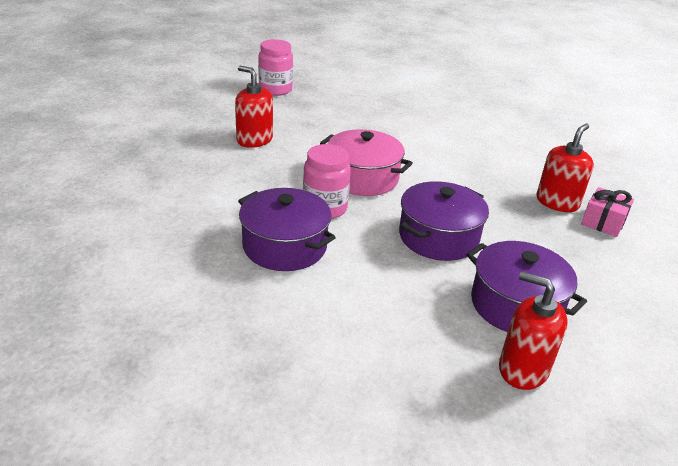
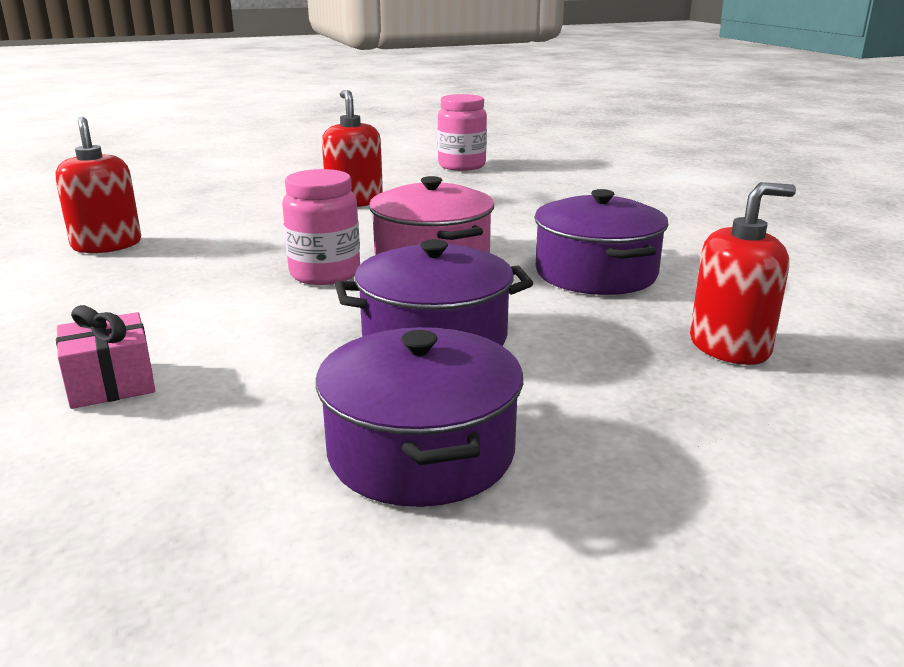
camera: 35 degrees right, 10 degrees down
(284, 246) = (207, 296): purple pot -> purple pot (595, 273)
(523, 369) = (280, 541): red soap dispenser -> red soap dispenser (107, 245)
(603, 222) = (792, 394): pink gift -> pink gift (111, 383)

